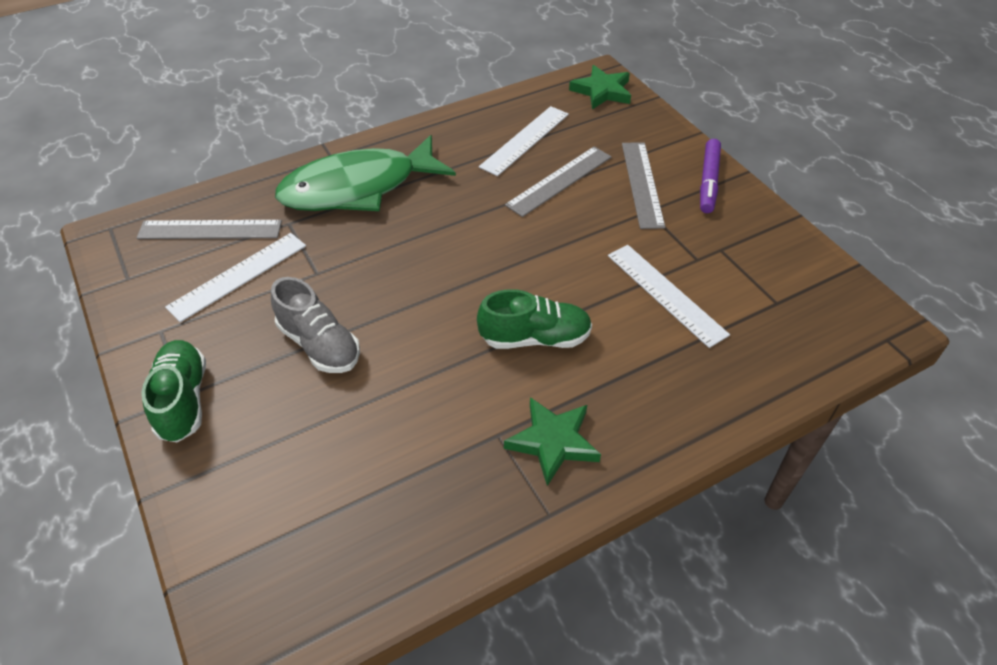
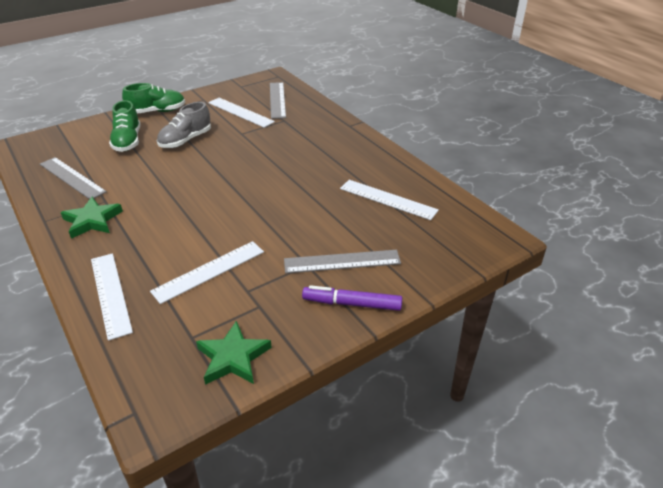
camera: 85 degrees right, 10 degrees down
(358, 188) = (318, 137): green fish -> none
(535, 338) = (176, 211): green shoe -> green shoe (128, 141)
(559, 180) = (339, 217): grey ruler -> grey ruler (72, 178)
(602, 91) = (475, 239): green star -> green star (233, 357)
(717, 389) = (110, 294): none -> white ruler

